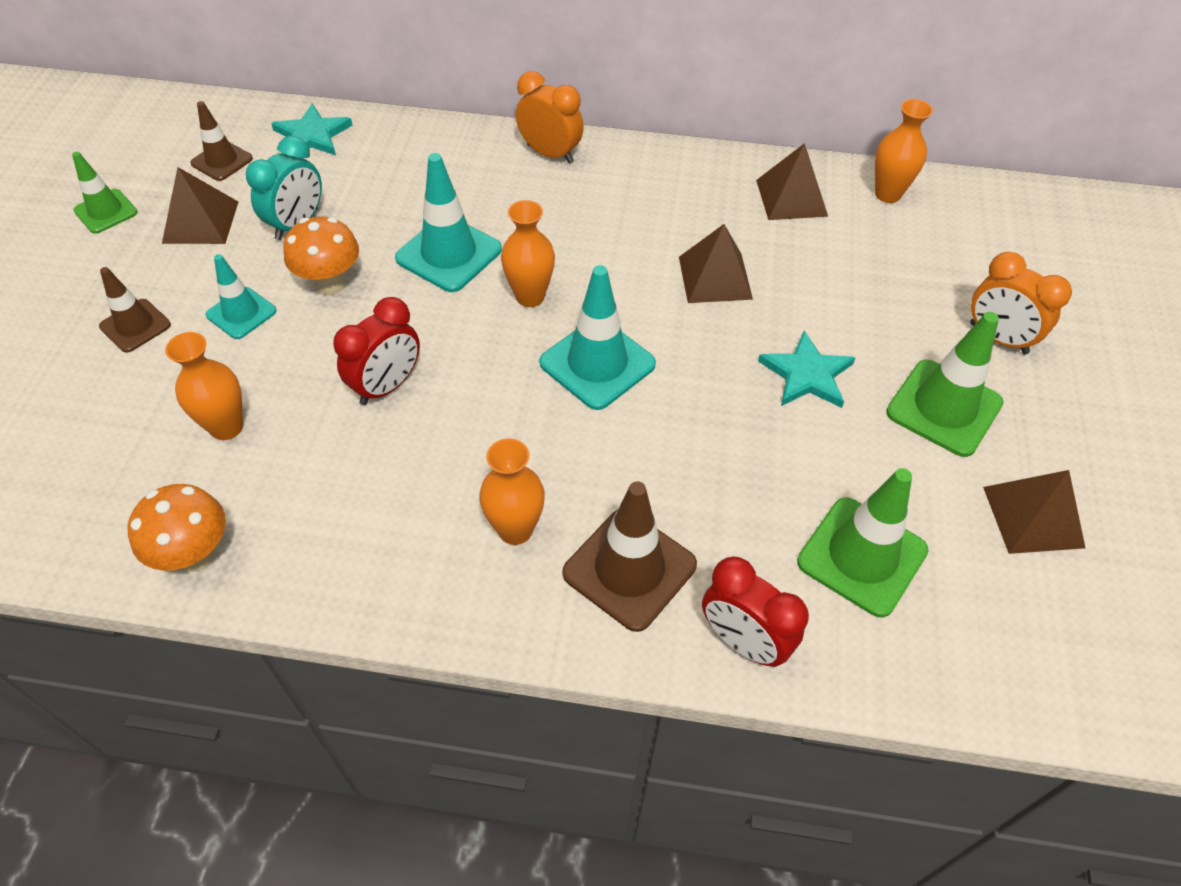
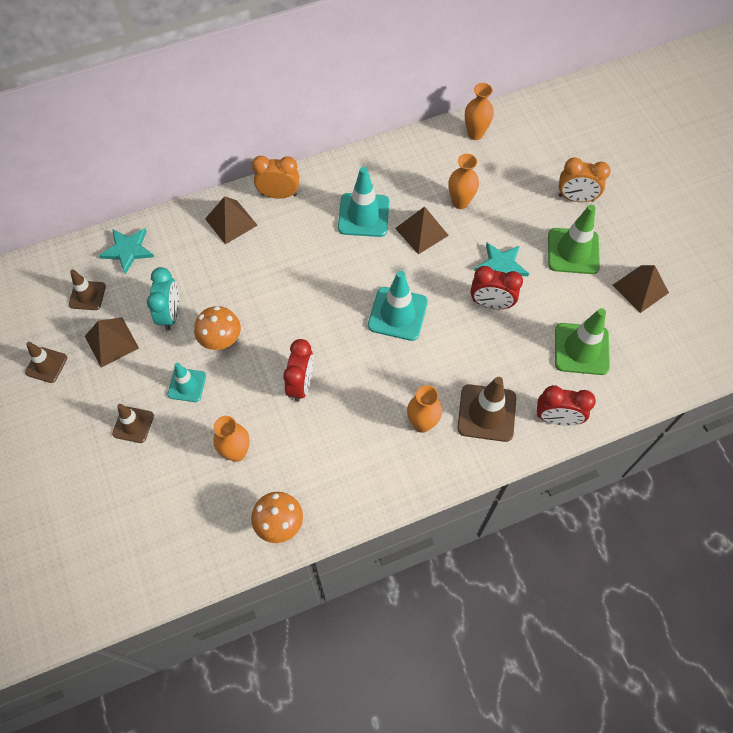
camera: 30 degrees left, 10 degrees up
(106, 211) = (46, 365): green traffic cone -> brown traffic cone
(449, 254) = (272, 289): turquoise traffic cone -> turquoise traffic cone (363, 215)
(530, 296) = (335, 292): orange vase -> orange vase (460, 202)
(753, 417) = (491, 303): none -> red clock
(791, 198) = (428, 160): brown pyramid -> brown pyramid (231, 222)

